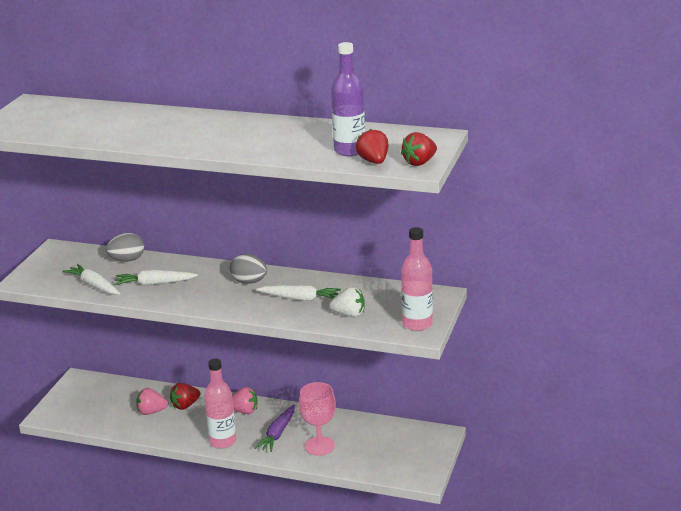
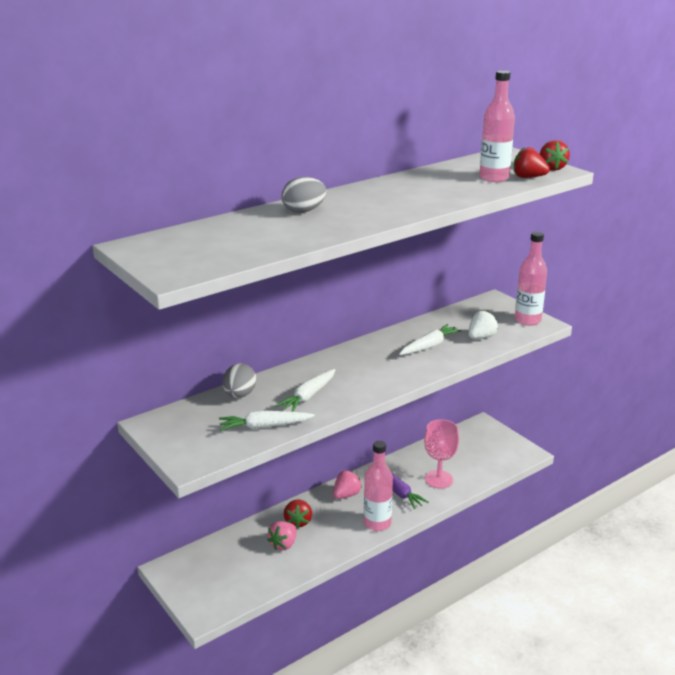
camera: 55 degrees left, 0 degrees up
(249, 282) = (370, 356): grey egg -> grey egg (304, 211)
(349, 151) = (494, 178): purple bottle -> pink bottle

